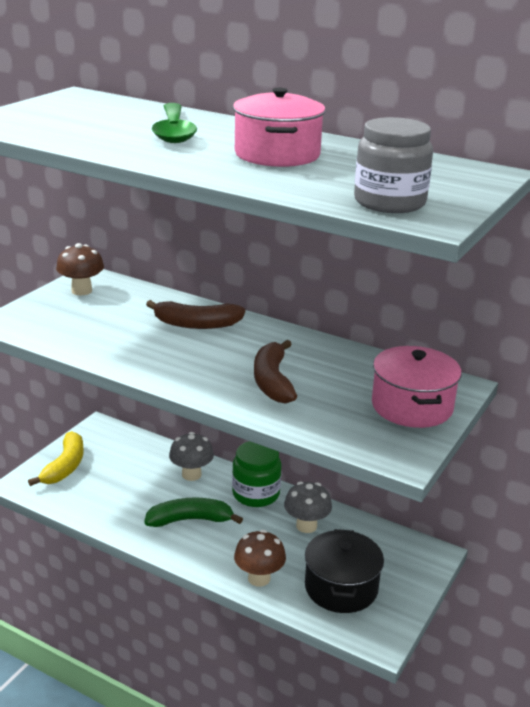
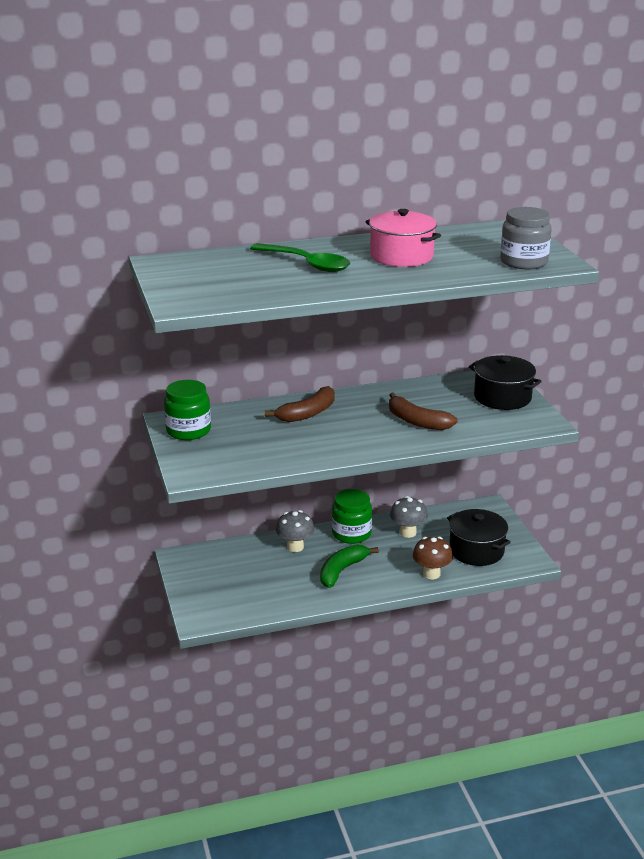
camera: 45 degrees left, 0 degrees up
(65, 466) = (206, 593): yellow banana -> none
(81, 291) = (188, 430): brown mushroom -> green jar
(412, 406) = (502, 397): pink pot -> black pot

